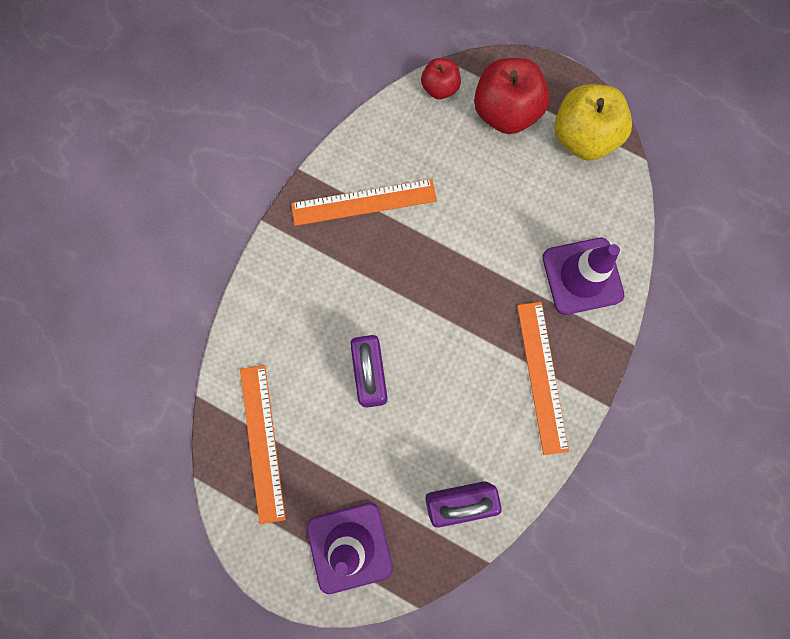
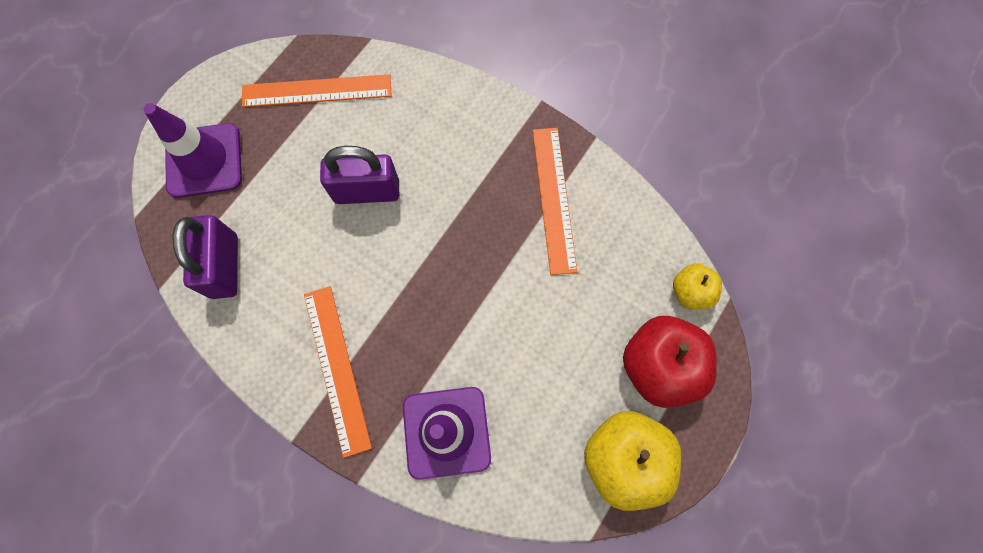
camera: 95 degrees right, 5 degrees down
(439, 88) = (690, 292): red apple -> yellow apple
(542, 376) = (337, 368): orange ruler -> orange ruler turned 75 degrees clockwise

